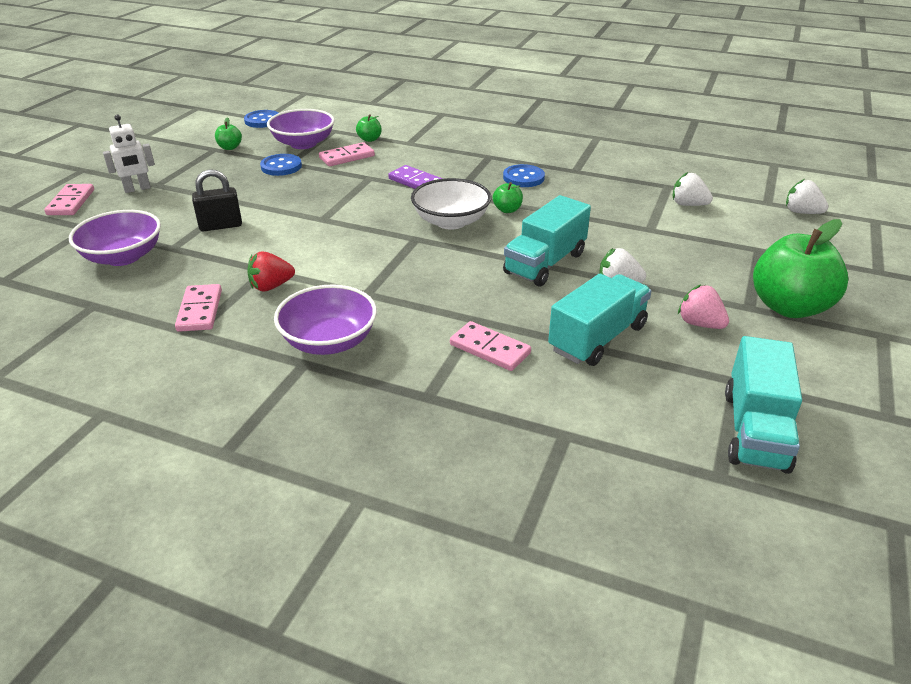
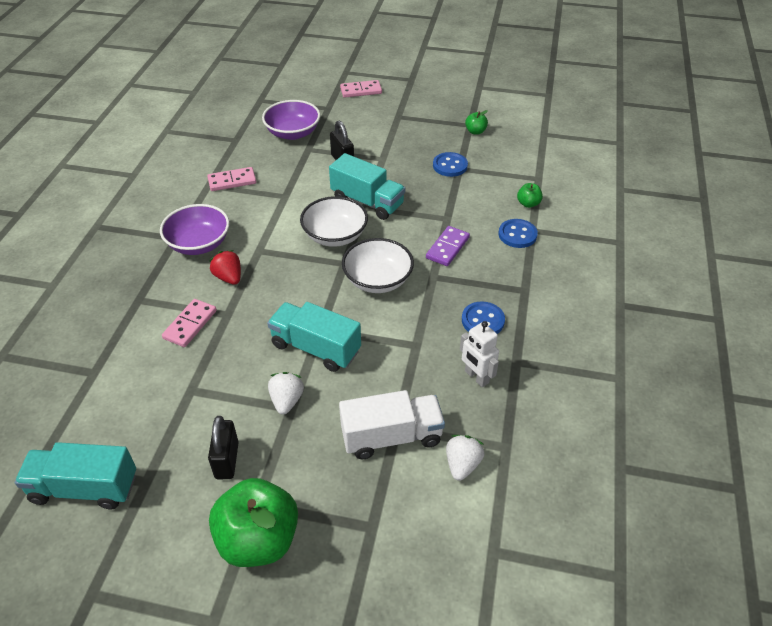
camera: 80 degrees right, 10 degrees up
(137, 189) = (388, 110): white robot -> white robot (476, 377)
(262, 120) = (539, 134): blue button -> blue button (517, 235)
(271, 286) = (263, 203): red strawberry -> red strawberry (229, 277)
(303, 144) = (500, 167): purple bowl -> none
(347, 157) = (483, 197): pink domino -> none
(365, 240) = (335, 236): none -> white bowl
(507, 210) = (409, 314): green apple -> none
(597, 338) = (204, 387): turquoise truck -> turquoise truck (367, 202)
(661, 232) = (391, 437): none -> white truck
(700, 324) = (227, 460): pink strawberry -> black padlock
(801, 212) = (475, 588): white strawberry -> none

